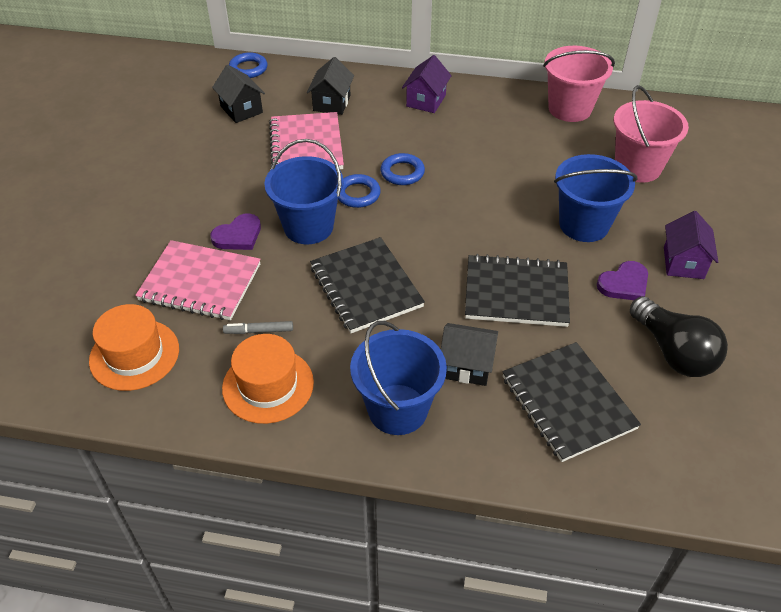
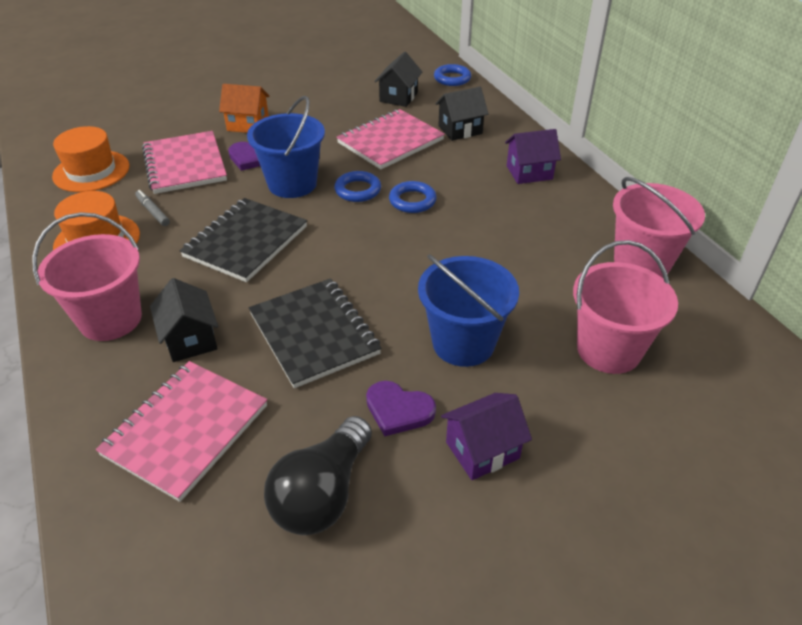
camera: 55 degrees right, 5 degrees down
(176, 215) = (248, 124): none -> orange house
(397, 409) = (110, 319): blue bucket -> pink bucket
(568, 403) = (186, 430): black notebook -> pink notebook

